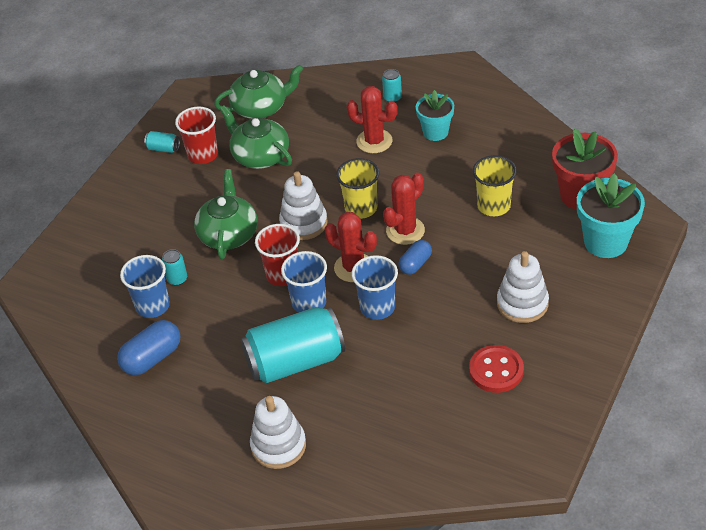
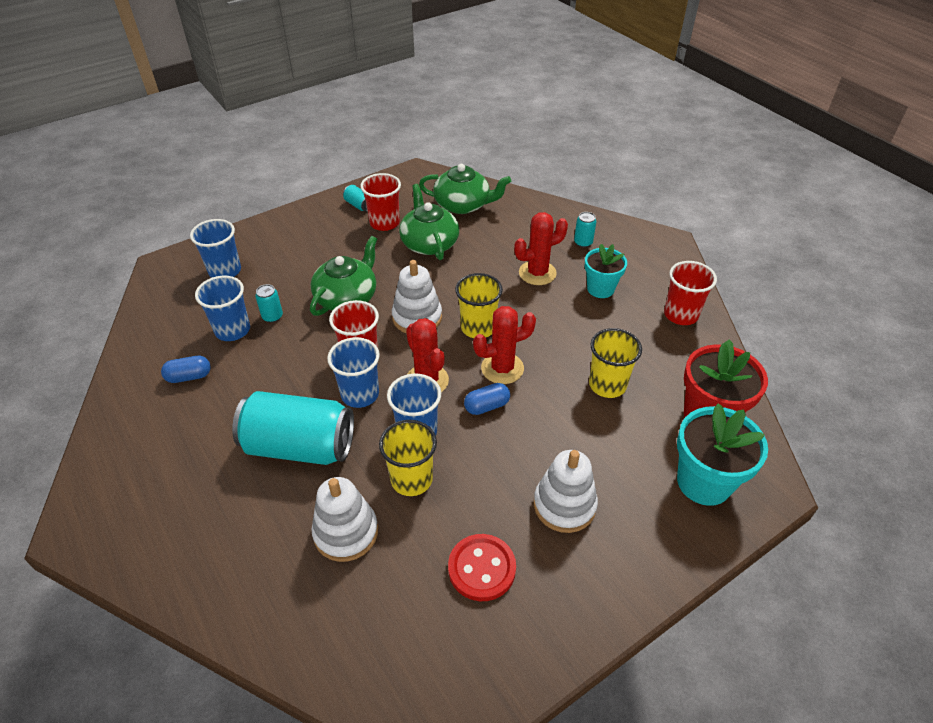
camera: 25 degrees right, 0 degrees up
(94, 262) = (225, 271): none -> blue cup
(152, 358) = (189, 377): blue capsule -> blue capsule, size x0.64
(278, 446) = (210, 527): white stacking toy -> white stacking toy (346, 532)
(374, 141) = (537, 273): red cactus -> red cactus turned 75 degrees counterclockwise
(401, 341) = (411, 479): none -> yellow cup
(512, 126) = (681, 314): none -> red cup

